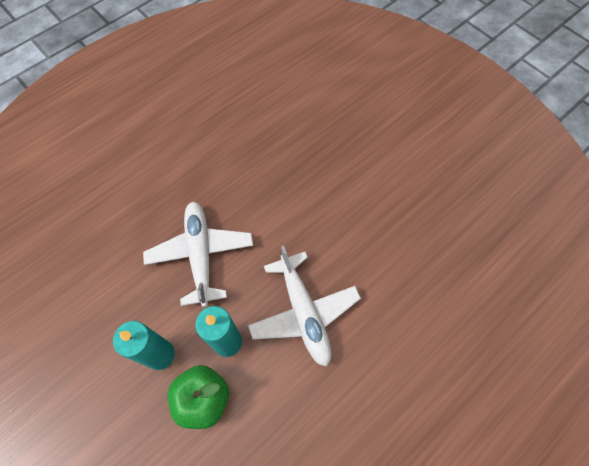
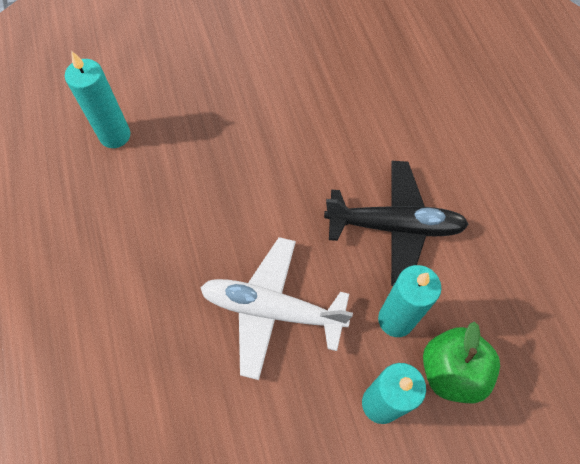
camera: 65 degrees left, 0 degrees up
(284, 104) = (115, 135): none -> turquoise candle
(304, 313) = (395, 226): white plane -> black plane

